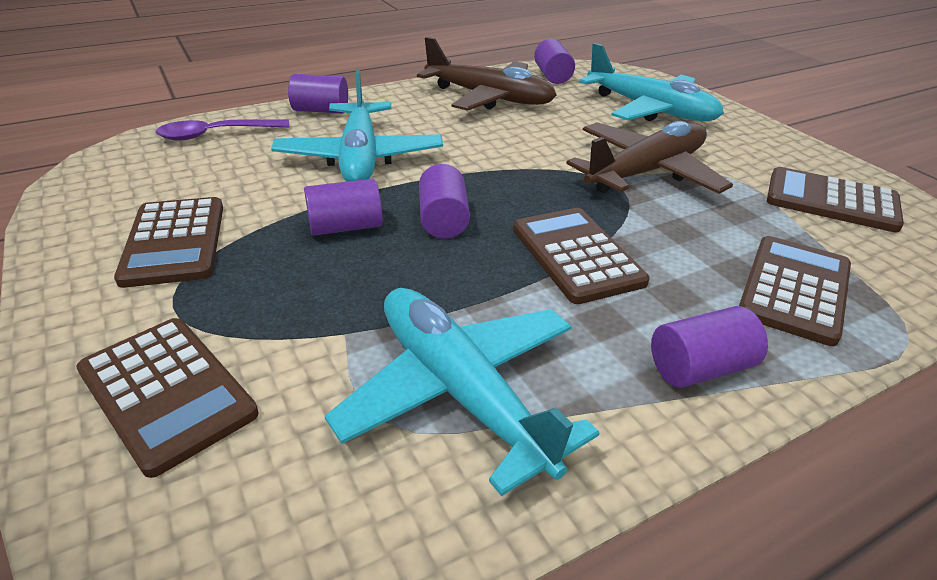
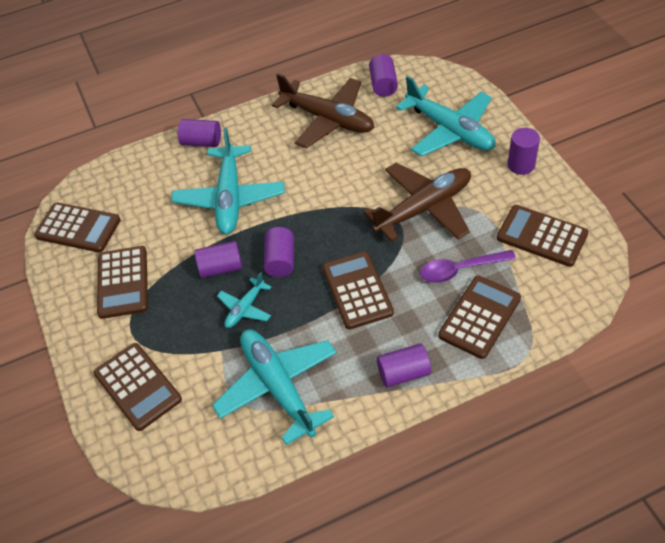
camera: 10 degrees right, 15 degrees up
(117, 182) = (78, 228): none -> brown calculator
(216, 134) = (132, 175): purple spoon -> purple spoon (460, 269)
(388, 275) = (245, 308): none -> turquoise plane
(758, 138) = (521, 165): none -> purple cylinder

